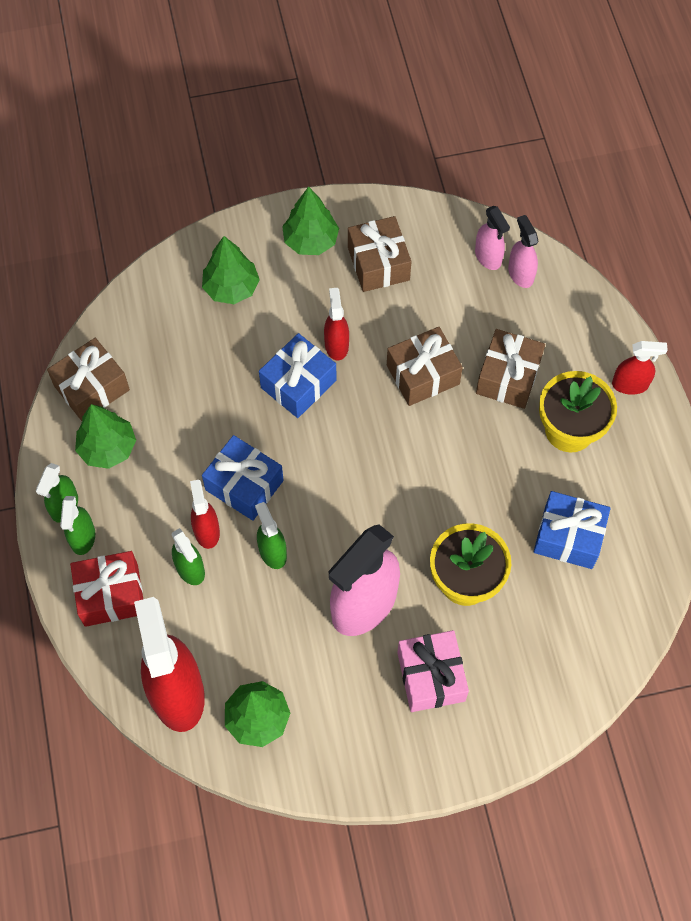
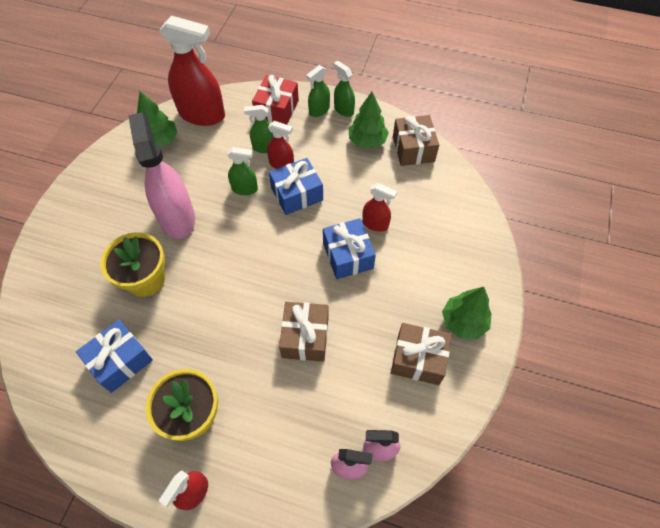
camera: 120 degrees right, 5 degrees down
(83, 537) = (319, 110): green spray bottle -> green spray bottle turned 75 degrees counterclockwise
(231, 288) = (448, 252): green tree -> none
(336, 345) = (364, 293): red spray bottle -> red spray bottle (375, 224)
(431, 676) = (109, 229): pink gift -> none
(508, 377) = (264, 397): brown gift -> none

